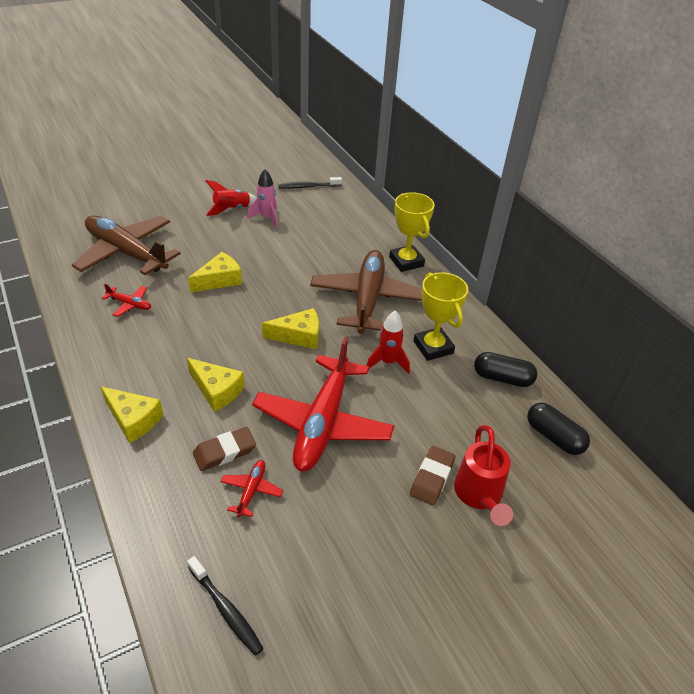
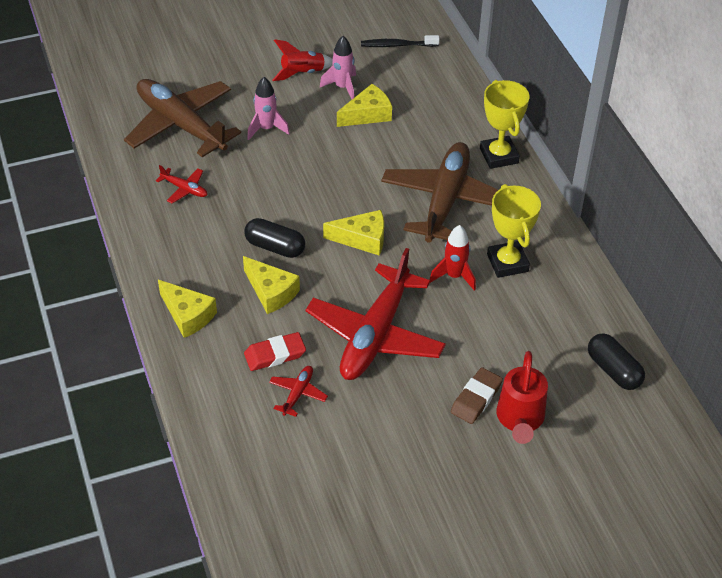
camera: 10 degrees right, 5 degrees up
(203, 252) = (266, 128): none -> pink rocket
(219, 280) = (282, 166): yellow cheese -> yellow cheese (367, 114)
(224, 451) = (275, 354): brown eraser -> red eraser
(226, 609) = (266, 491): black toothbrush -> none
(502, 378) = (575, 304): black capsule -> black capsule (275, 247)

